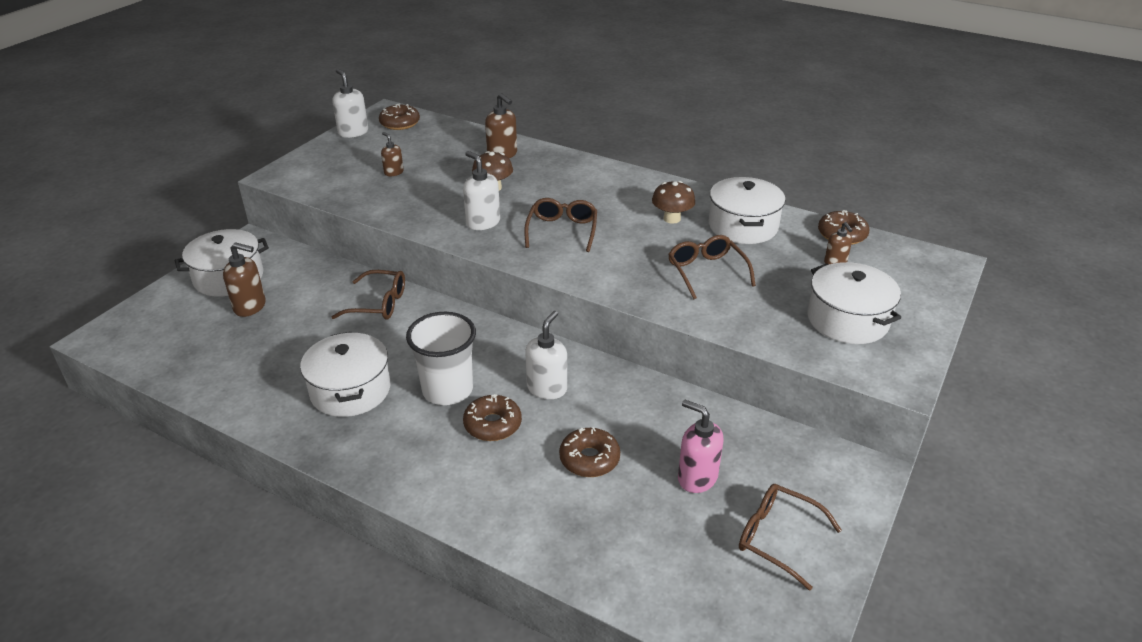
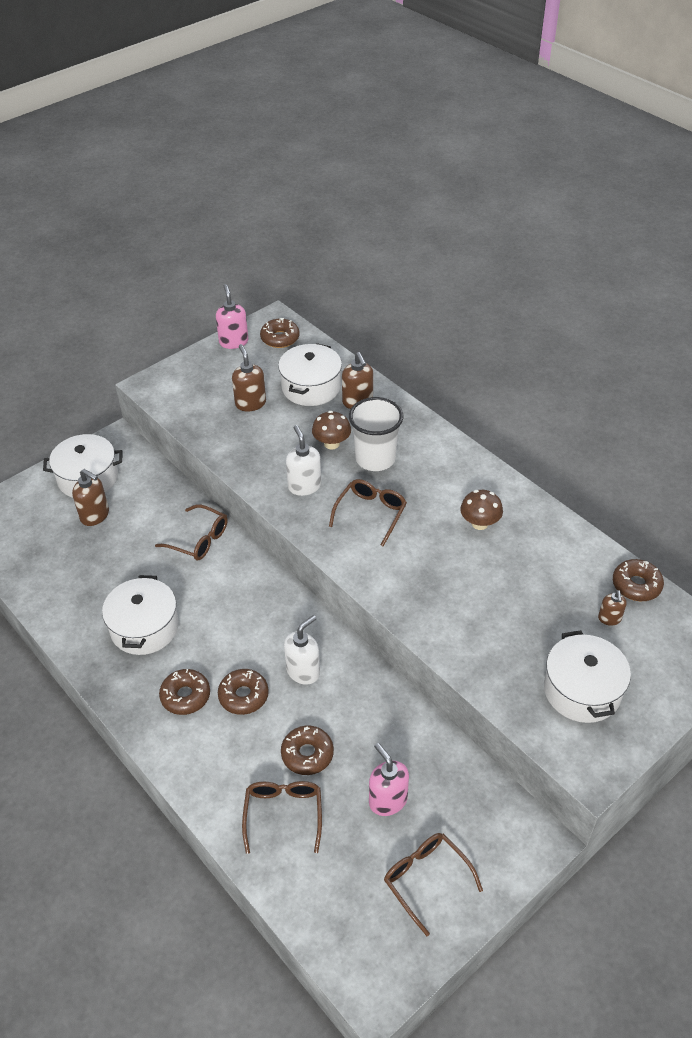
camera: 20 degrees right, 10 degrees up
(353, 132) = (233, 342): white soap dispenser -> pink soap dispenser
(393, 172) = (250, 403): brown soap dispenser -> brown soap dispenser, size x1.63
(426, 440) = (185, 696): none -> brown donut
(447, 390) = (221, 650): white cup -> white cup (375, 459)
(706, 272) = (479, 598): brown glasses -> brown glasses (283, 814)
(743, 226) = (543, 550): white pot -> white pot (311, 387)

